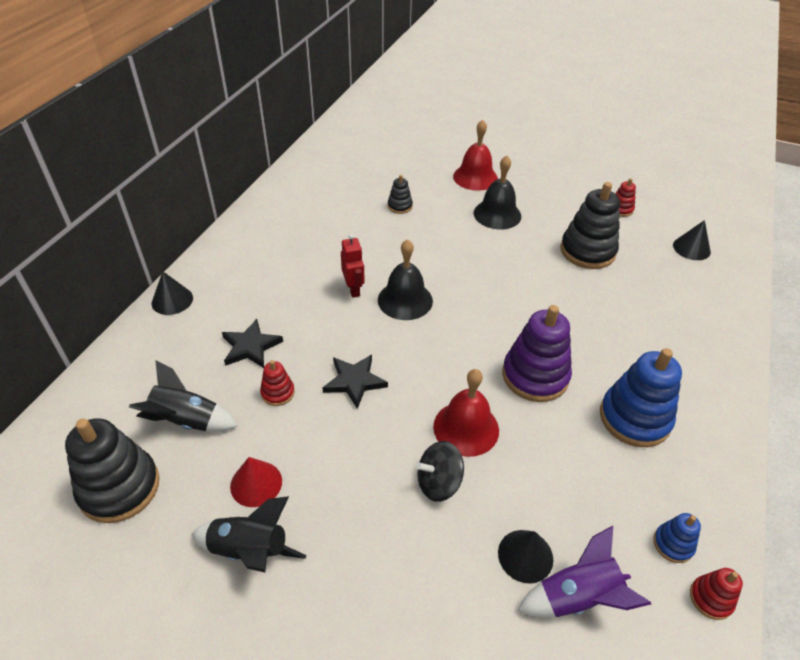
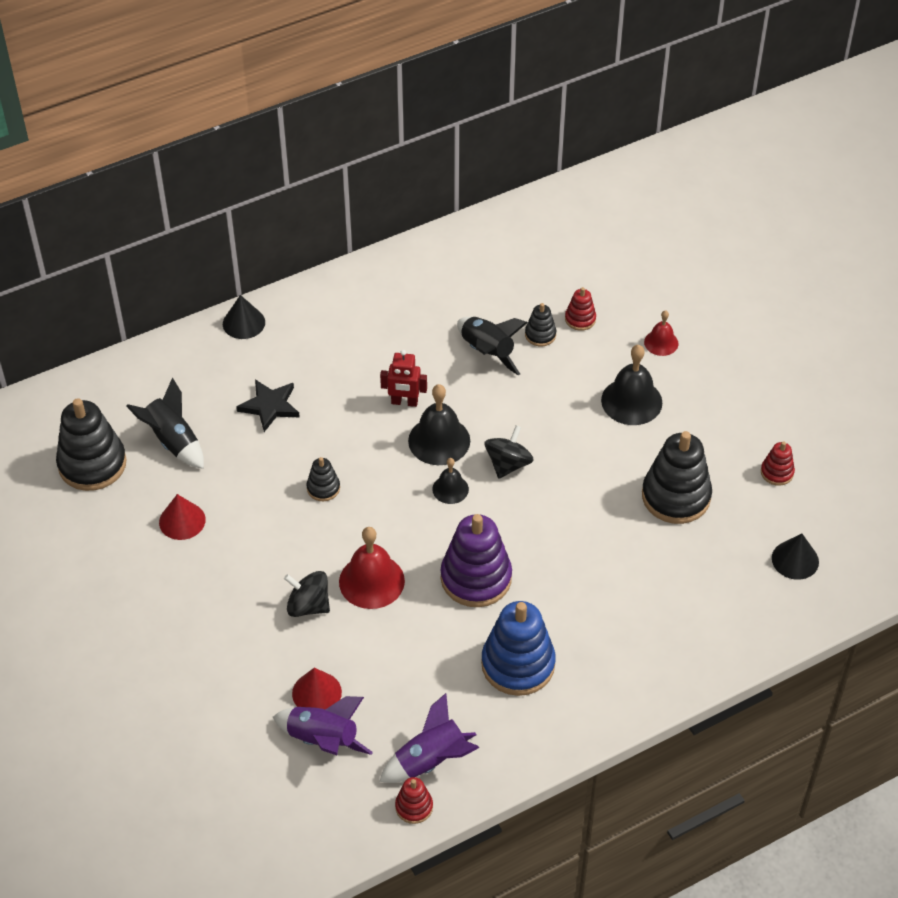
camera: 40 degrees right, 5 degrees up
(249, 551) = (140, 563): black rocket -> black rocket (487, 352)
(278, 393) = (256, 460): red stacking toy -> red stacking toy (580, 319)
(353, 289) = (404, 402): red robot -> red robot turned 75 degrees clockwise
(354, 381) = (323, 488): black star -> black stacking toy
(448, 327) = (450, 489): none -> black bell
(467, 289) = (508, 464): none -> black spinning top
(475, 177) = (661, 342): red bell -> red bell, size x0.57
(525, 555) = (316, 693): black cone -> red cone
(673, 544) = (431, 760): blue stacking toy -> purple rocket

